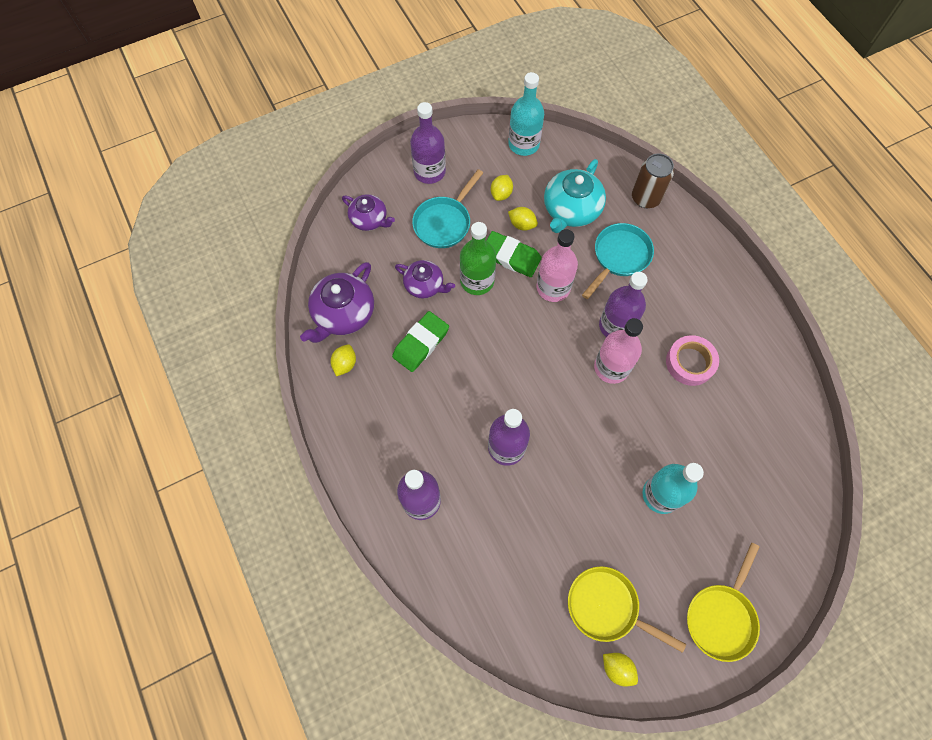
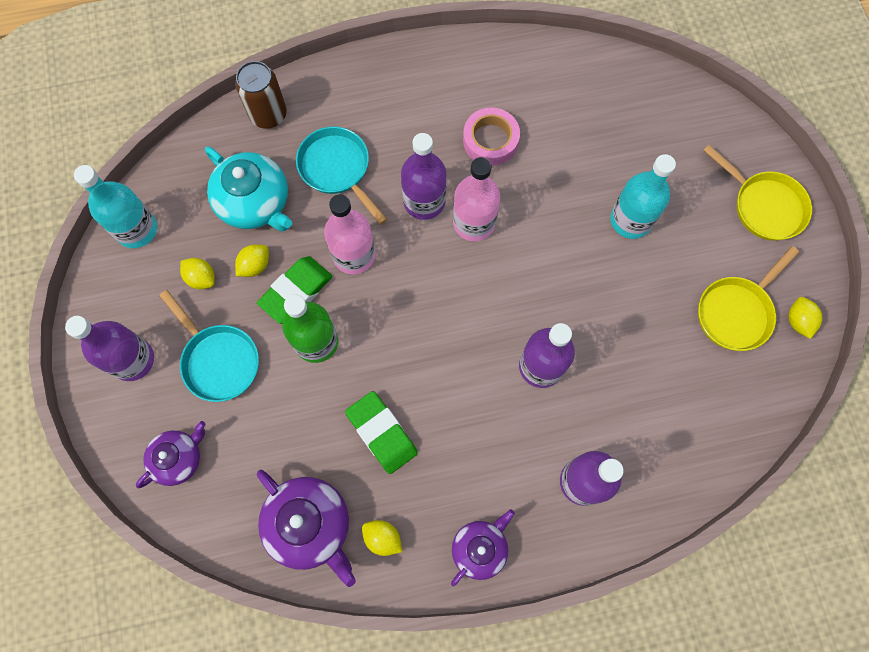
camera: 75 degrees left, 5 degrees up
(424, 285) = (302, 408): purple teapot -> purple teapot (480, 548)
(617, 668) = (798, 321): yellow lemon -> yellow lemon turned 60 degrees counterclockwise

